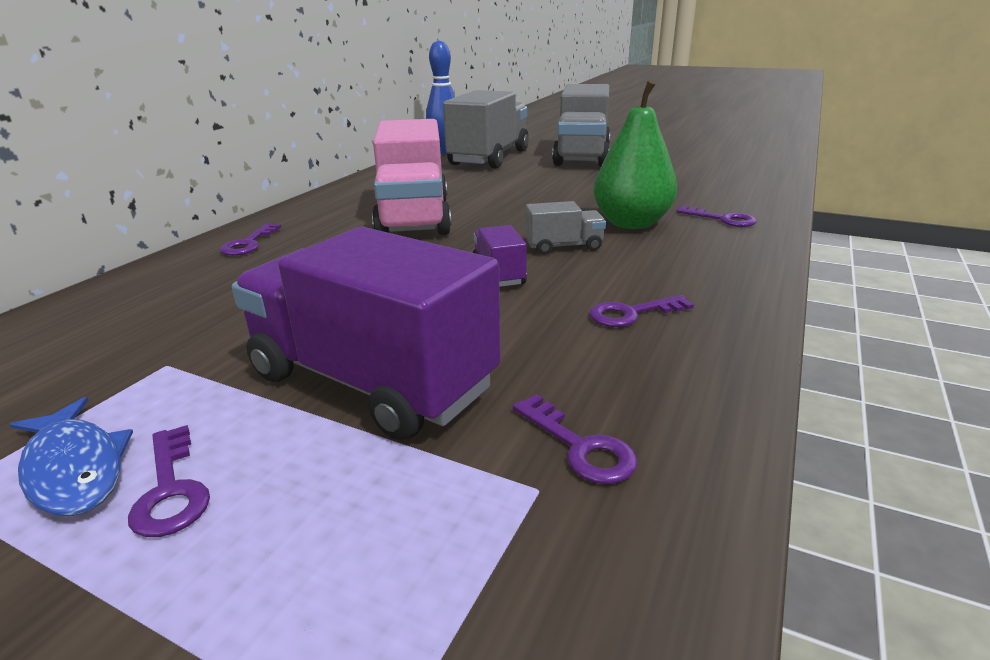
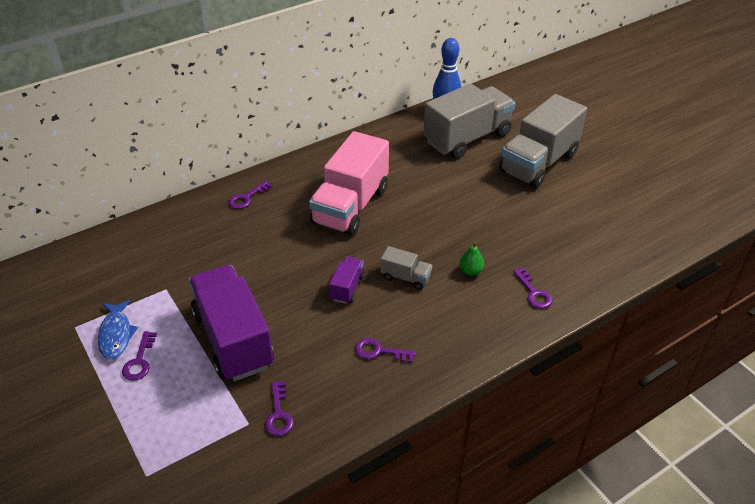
camera: 30 degrees right, 15 degrees up
(631, 223) = (470, 271): green pear -> green pear, size x0.44

